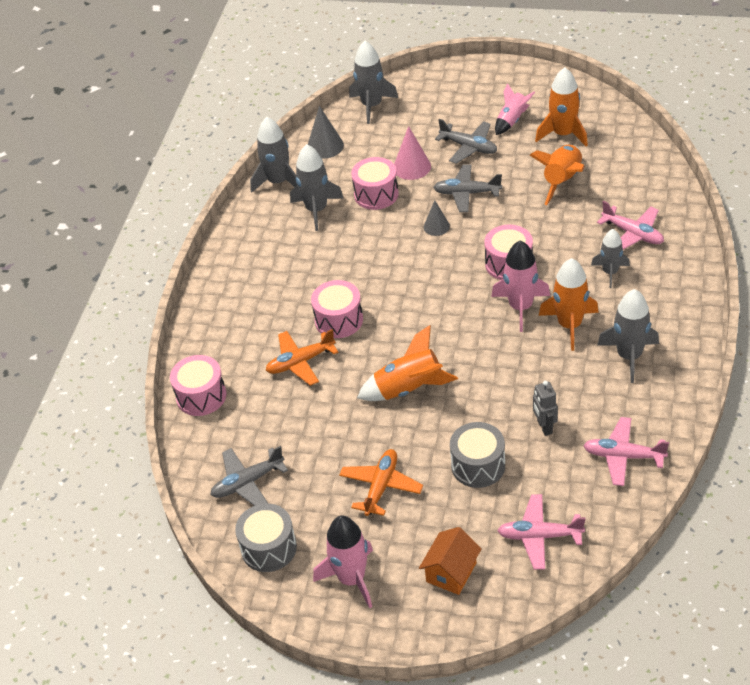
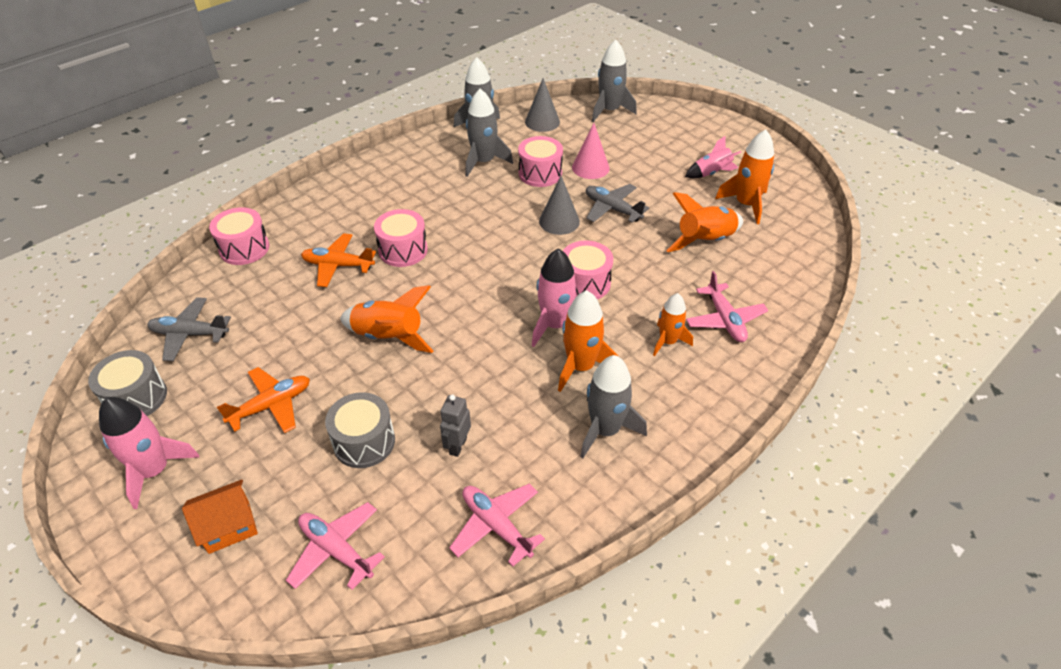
camera: 30 degrees right, 0 degrees up
(436, 226) = (559, 221): grey cone -> grey cone, size x1.52
(469, 147) = (653, 175): grey plane -> none
(610, 272) = (668, 342): grey rocket -> orange rocket

